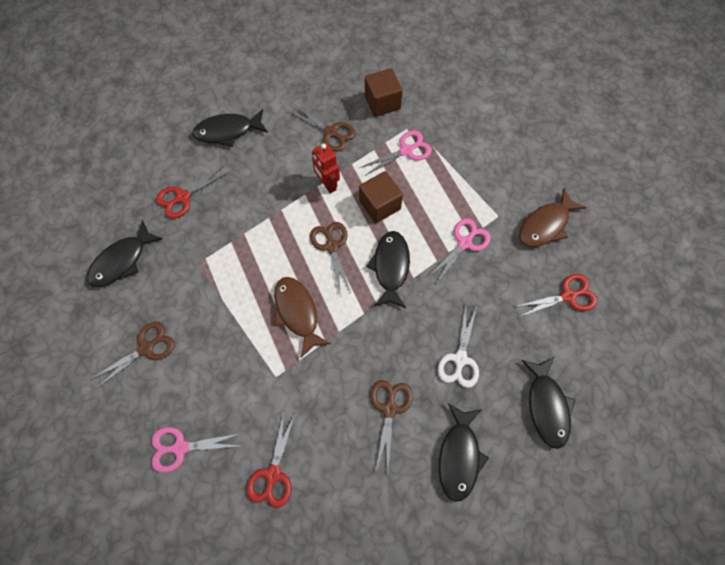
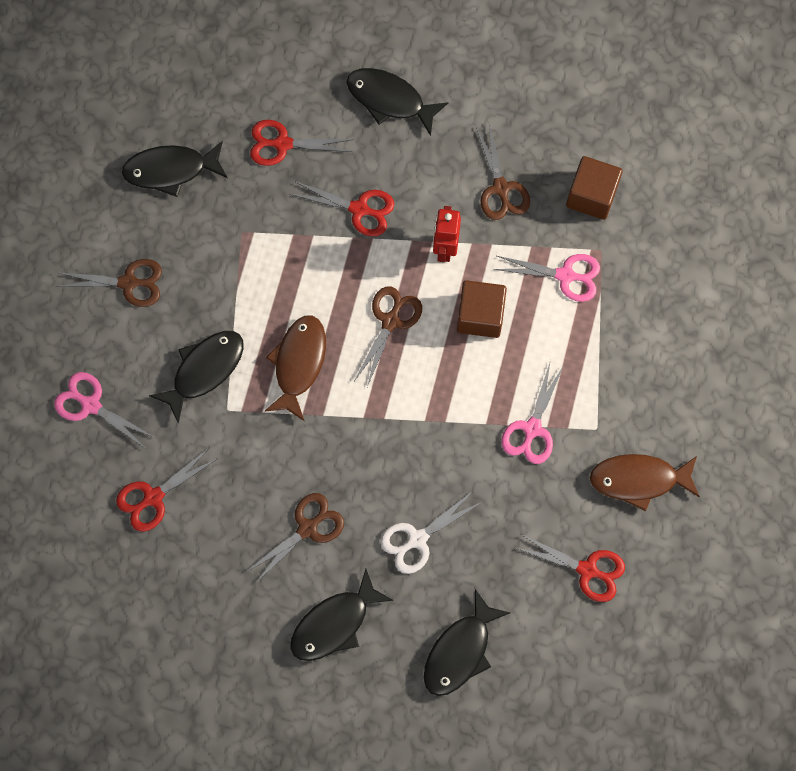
camera: 40 degrees right, 5 degrees up
(259, 199) = (359, 209): none -> red scissors
(390, 267) = (431, 392): black fish -> black fish (204, 370)
(464, 243) = (532, 429): pink scissors -> pink scissors turned 120 degrees clockwise

